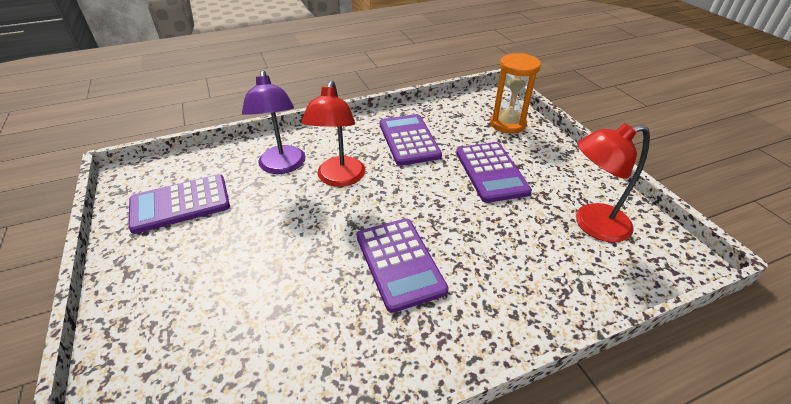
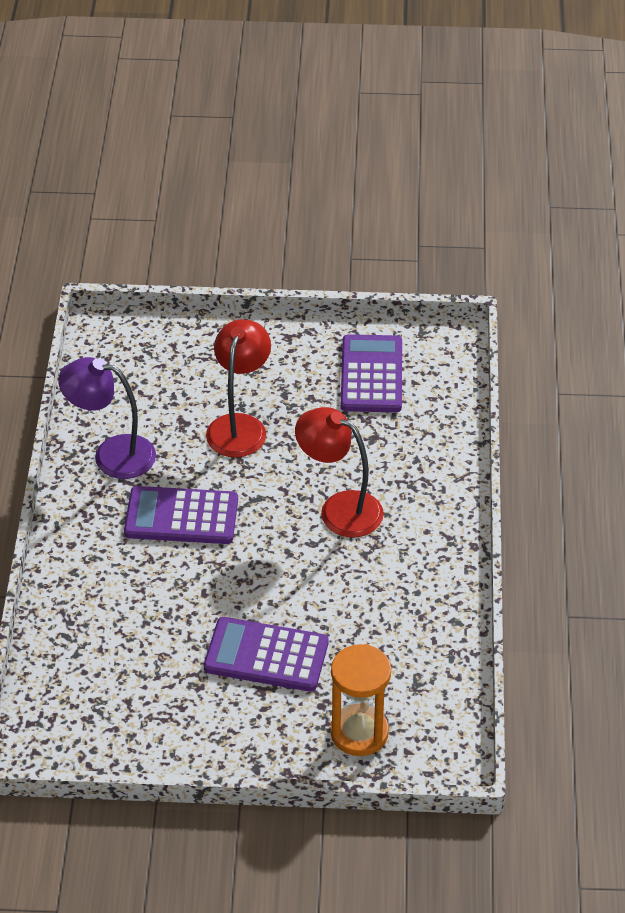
camera: 115 degrees right, 5 degrees up
(282, 166) = (394, 464): purple lamp -> purple lamp (112, 455)
(409, 140) = (382, 602): purple calculator -> none
(592, 224) = (126, 698): red lamp -> red lamp (239, 426)

